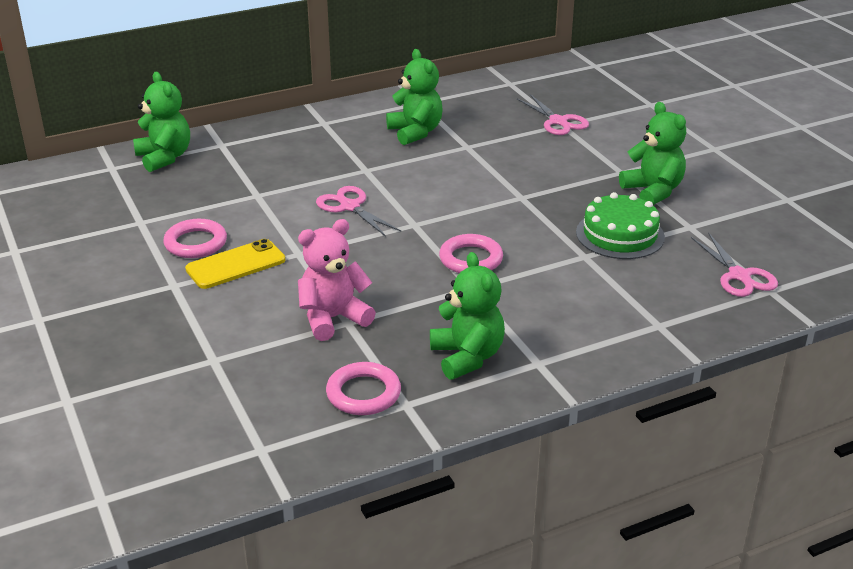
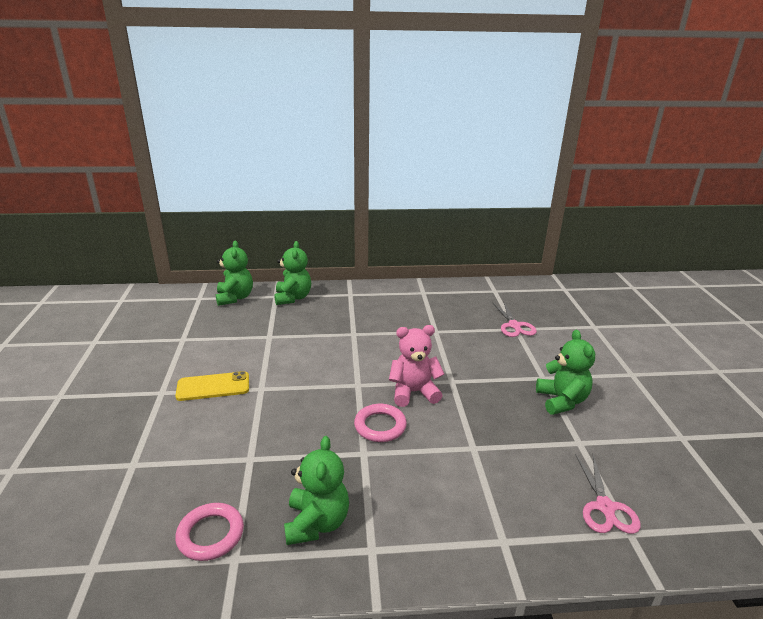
camera: 20 degrees right, 5 degrees down
(195, 243) = (202, 363): pink ring -> none
(333, 318) = (242, 452): pink teddy bear -> pink teddy bear (413, 392)
(350, 207) = (323, 359): pink scissors -> none
(415, 132) = (406, 313): green teddy bear -> green teddy bear (293, 298)
(620, 235) = (514, 435): green cake -> none

